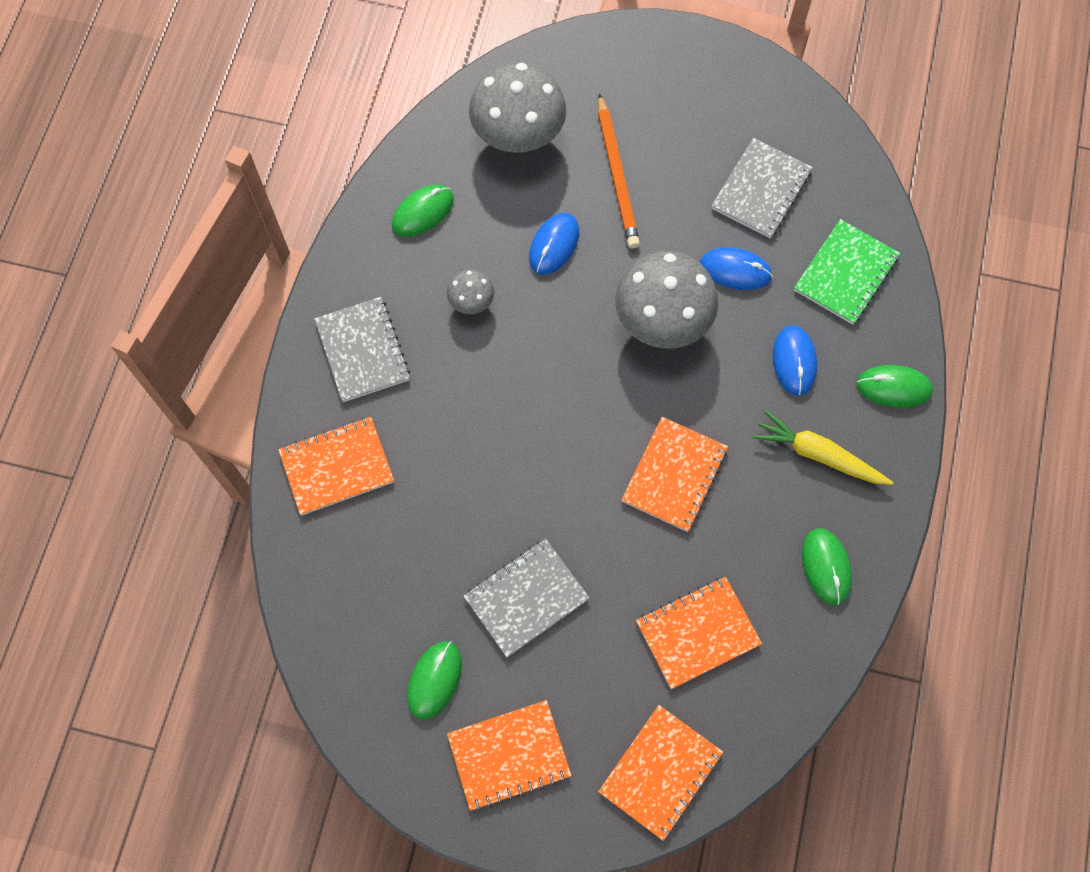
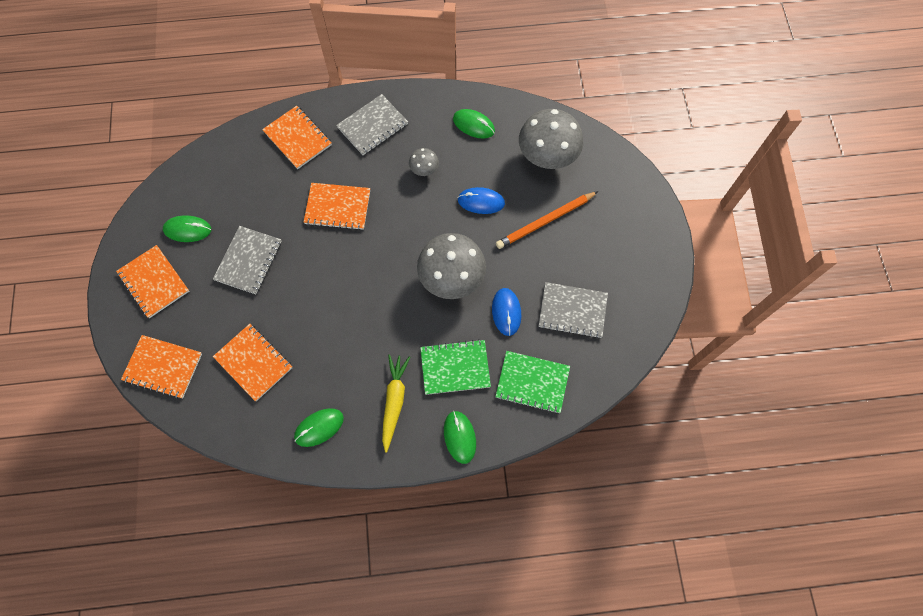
camera: 70 degrees right, 0 degrees up
(526, 598) = (248, 261): grey notebook -> grey notebook turned 75 degrees clockwise
(674, 475) = (351, 318): orange notebook -> orange notebook (337, 207)
(794, 361) = (455, 367): blue mouse -> green notebook

